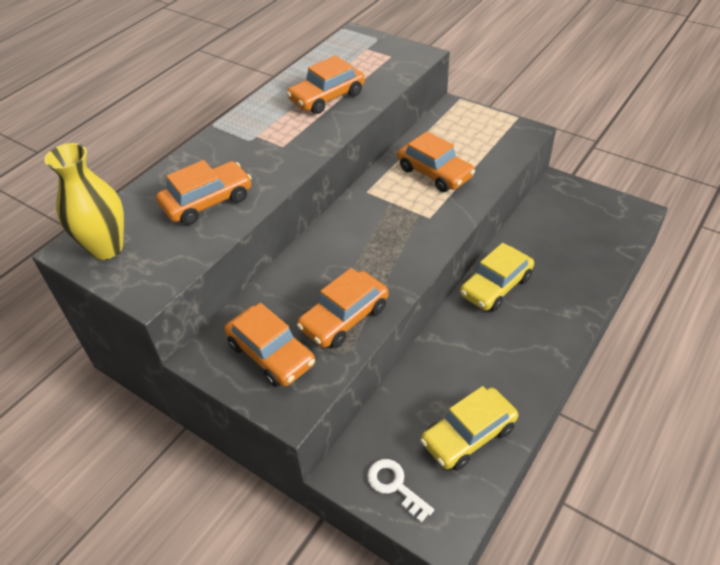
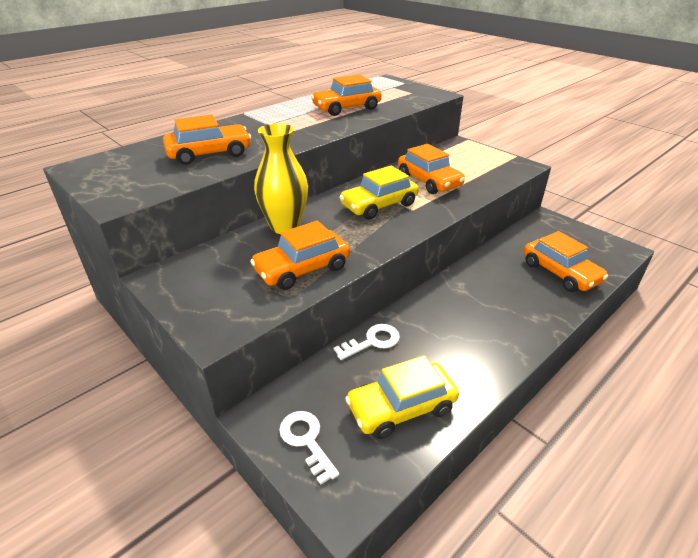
camera: 10 degrees right, 10 degrees down
(107, 248) = (106, 170): yellow vase -> yellow vase (285, 226)
(271, 354) = (220, 285): orange car -> orange car (560, 272)
(422, 372) = (372, 341): none -> white key
(495, 286) = (467, 284): yellow car -> yellow car (379, 205)

